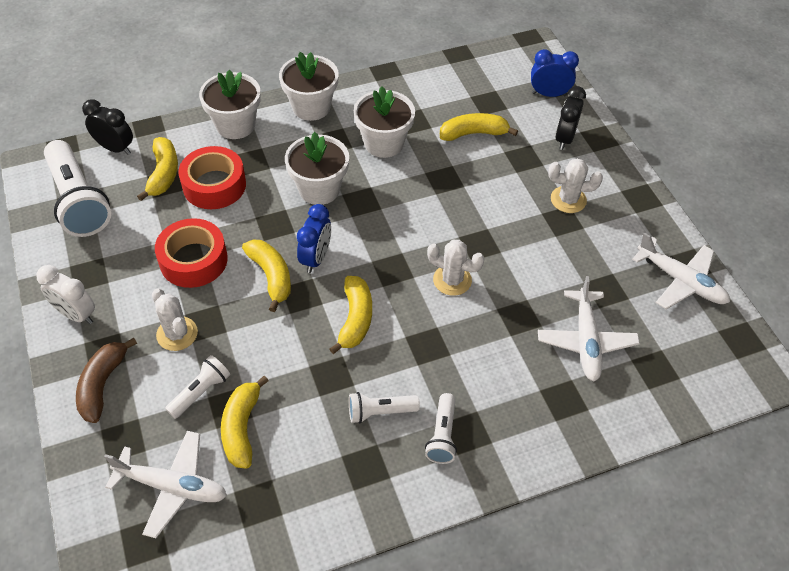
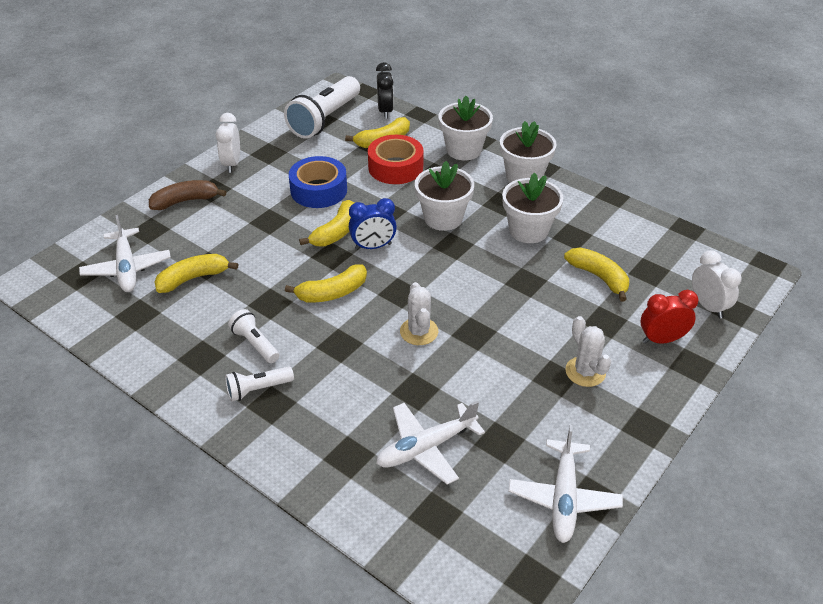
camera: 60 degrees right, 10 degrees down
(177, 334) = (249, 212): white cactus -> none
(193, 260) = (319, 190): red tape -> blue tape
(201, 392) = (209, 246): white flashlight -> none
(549, 94) = (708, 306): blue clock -> white clock
(564, 138) = (662, 339): black clock -> red clock

